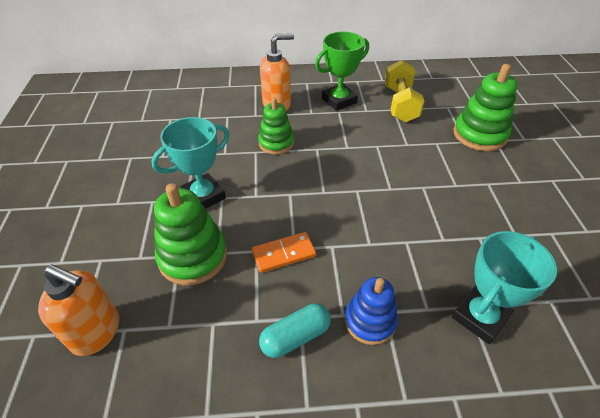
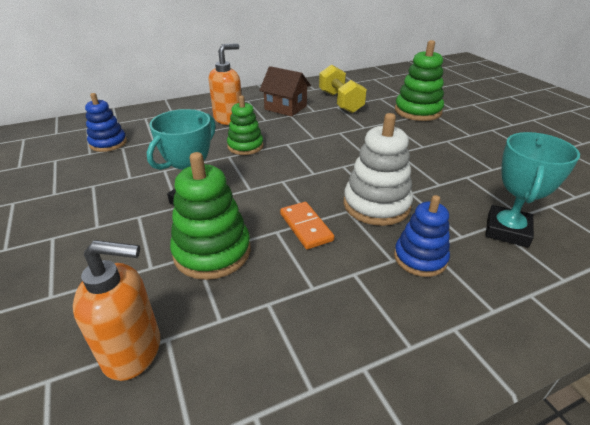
camera: 20 degrees left, 10 degrees down
(160, 112) = (108, 143): none -> blue stacking toy
(283, 254) = (306, 227): orange domino -> orange domino turned 75 degrees counterclockwise
(295, 336) = (360, 290): turquoise capsule -> none
(339, 100) = (285, 108): green trophy -> brown house
(363, 247) = (376, 205): none -> white stacking toy

